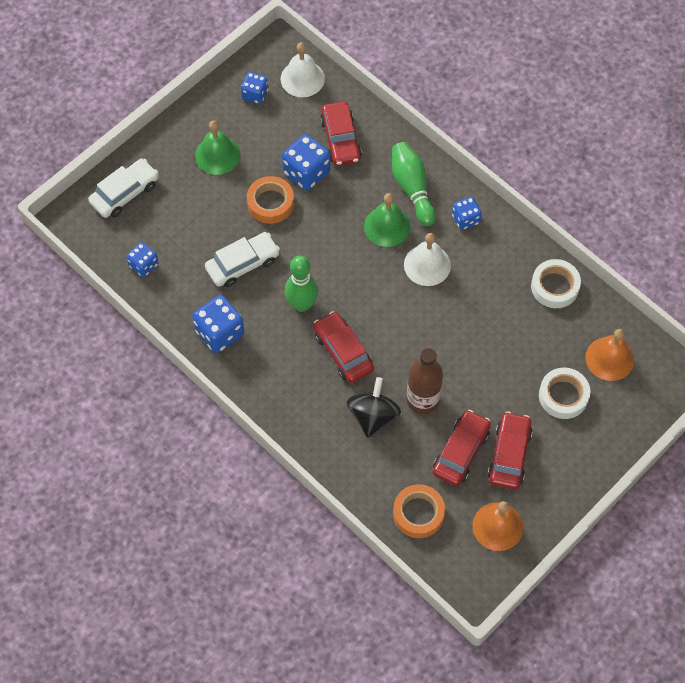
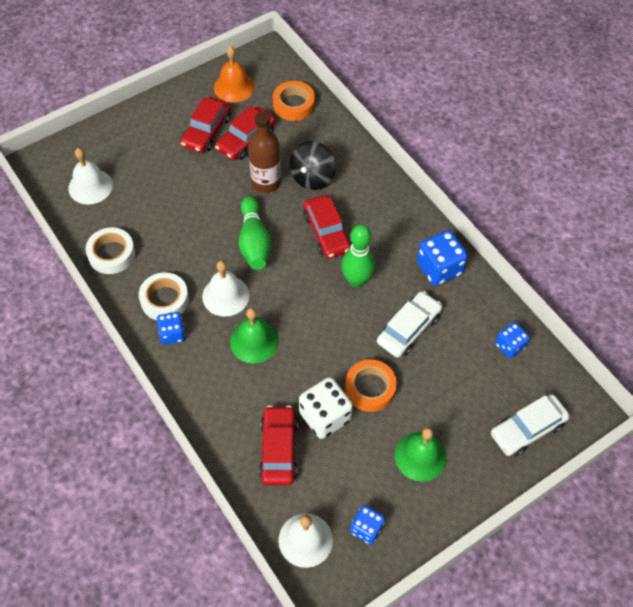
camera: 170 degrees left, 5 degrees down
(242, 264) = (408, 329): white car -> white car turned 150 degrees clockwise
(306, 172) = (325, 416): blue dice -> white dice
(412, 188) = (216, 377): green bowling pin -> green bowling pin (254, 242)
(563, 396) = (144, 165): white tape -> white tape (164, 300)
(609, 358) = (90, 186): orange bell -> white bell

